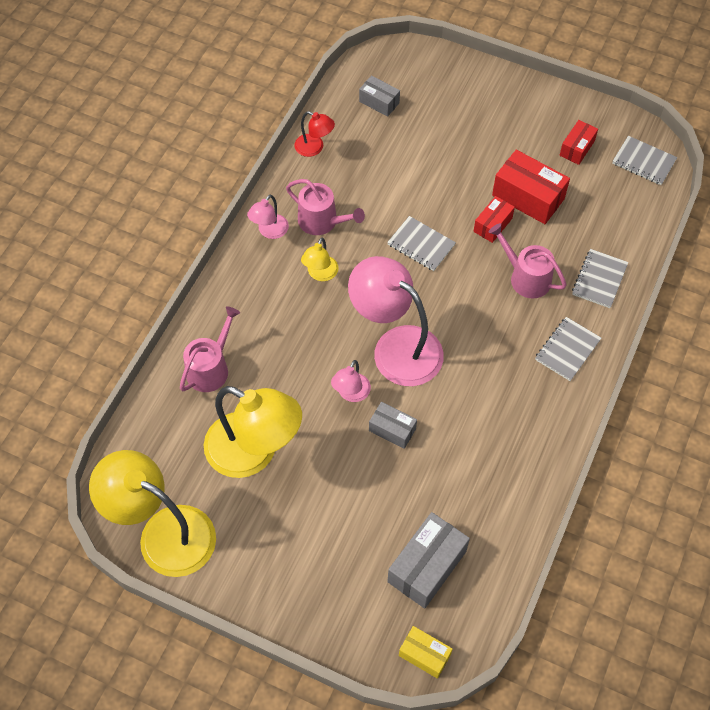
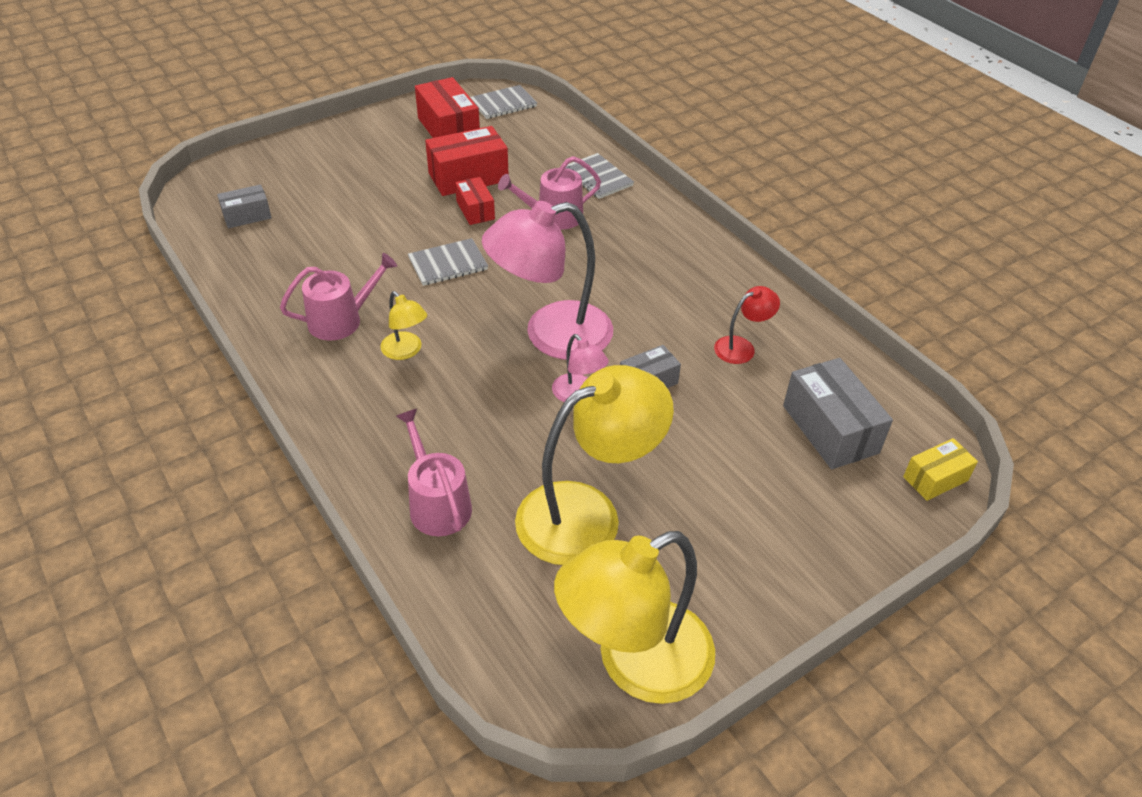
camera: 60 degrees left, 15 degrees down
(269, 231) = (307, 367): pink lamp -> none
(314, 148) = (243, 284): red lamp -> red lamp (741, 347)
(567, 350) = (654, 227): grey notebook -> none
(577, 148) = (448, 129): red box -> red box, size x1.71

